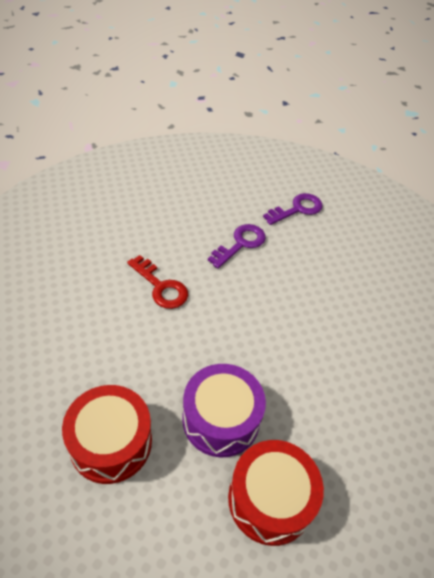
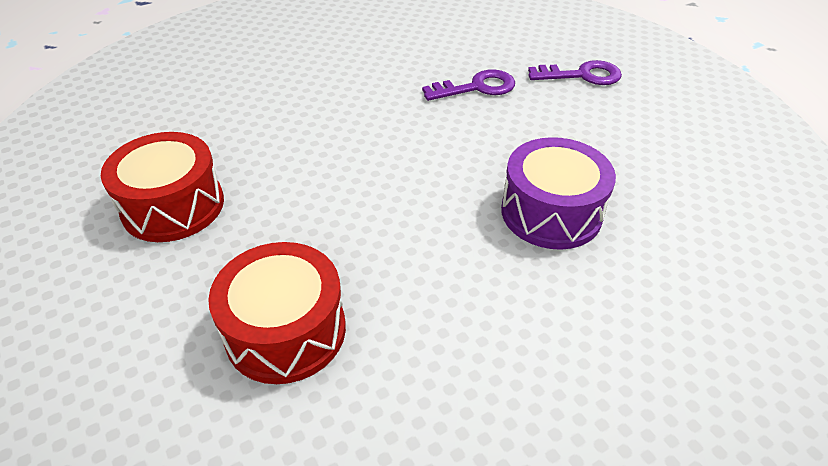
camera: 35 degrees right, 5 degrees down
(161, 287) = (349, 98): red key -> none
(221, 419) = (302, 233): purple drum -> purple drum (551, 212)

